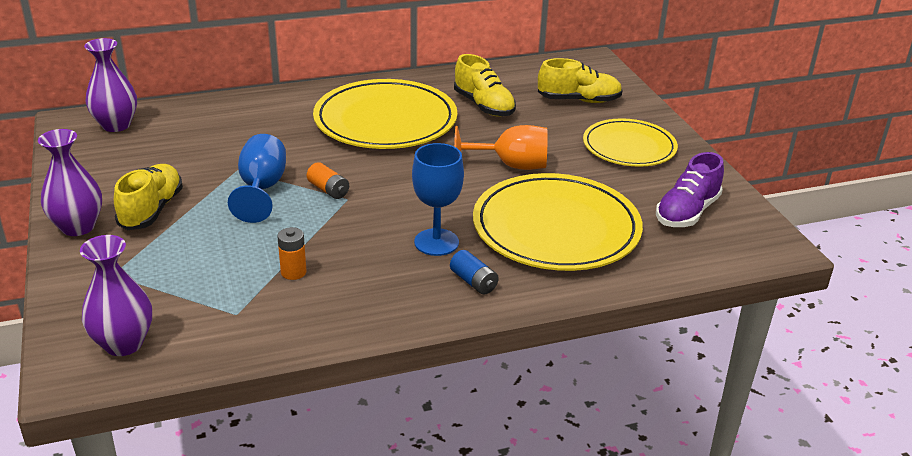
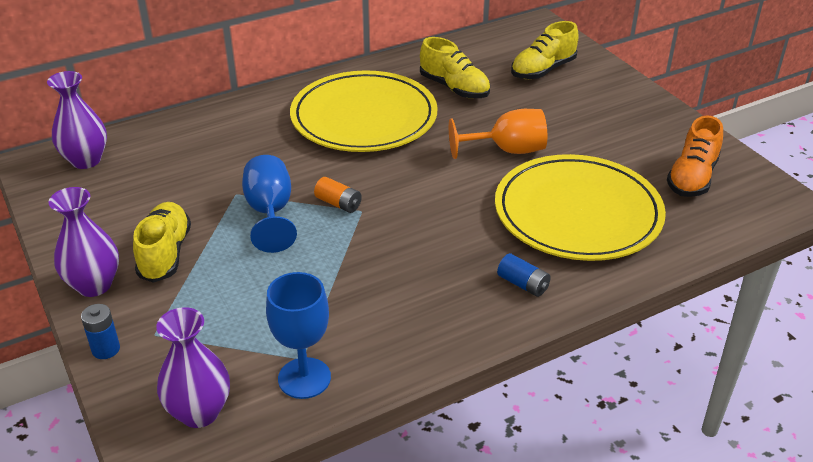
camera: 10 degrees left, 5 degrees up
(65, 280) = (106, 349): none -> blue battery
(293, 272) = (341, 302): orange battery -> none
(436, 242) = (469, 246): blue goblet -> blue goblet (304, 378)
(578, 100) = (543, 70): yellow shoe -> yellow shoe turned 150 degrees clockwise
(629, 147) = (610, 115): yellow plate -> none
(687, 212) = (692, 177): purple shoe -> orange shoe

